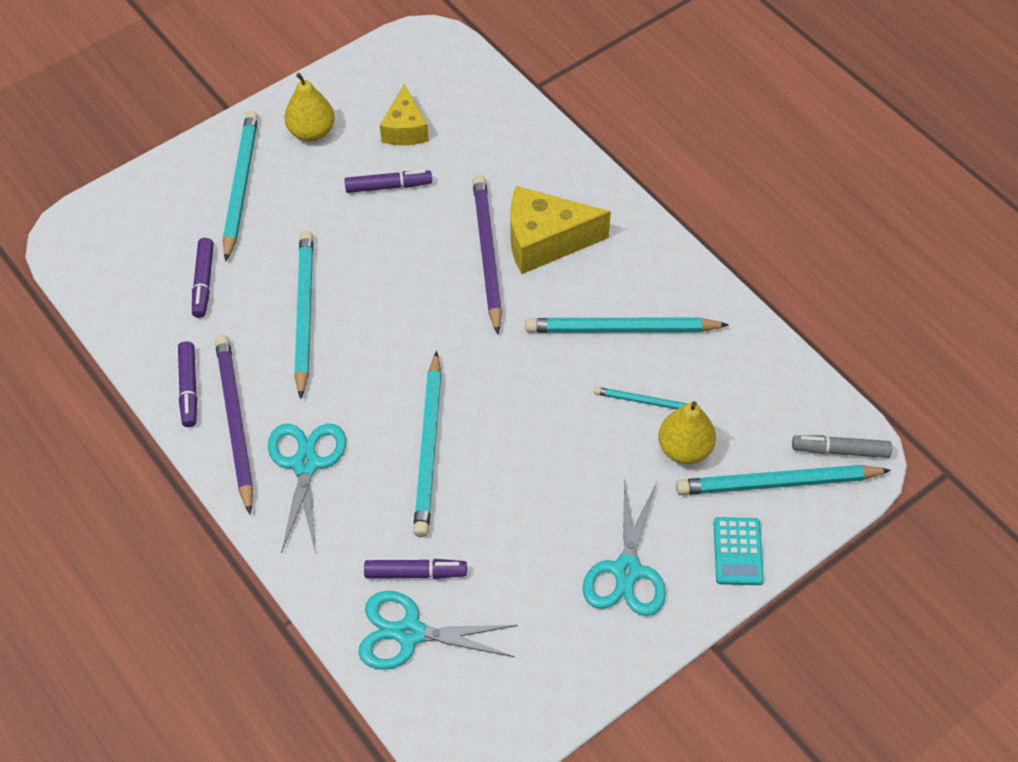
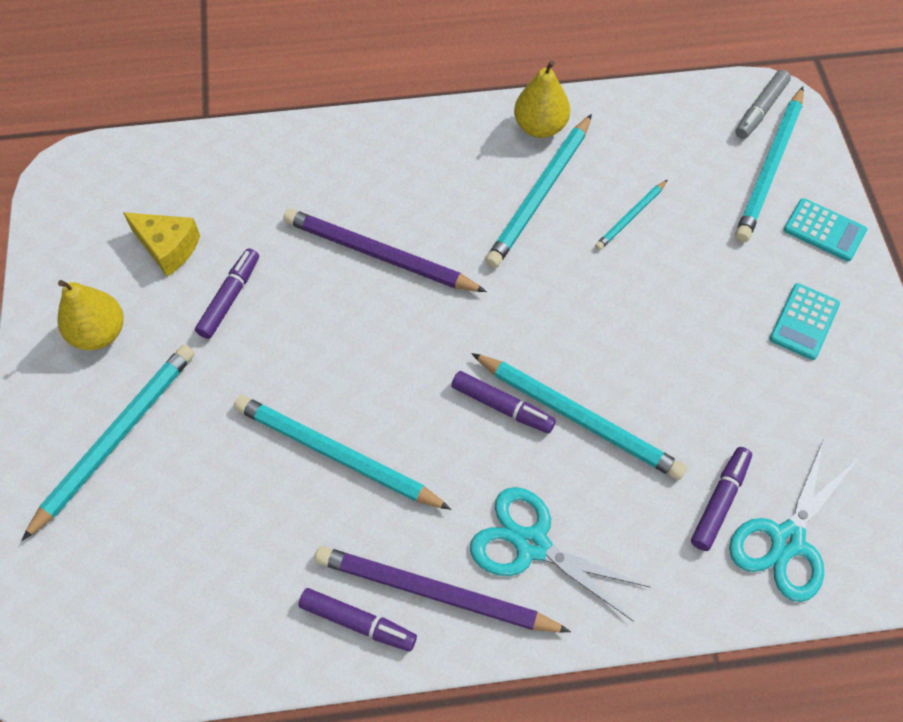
camera: 60 degrees left, 5 degrees up
(203, 282) = (221, 539): purple marker -> purple marker (502, 406)
(240, 186) = (115, 438): turquoise pencil -> turquoise pencil turned 90 degrees clockwise
(545, 241) = (398, 201): yellow cheese -> none
(627, 571) = (804, 322): turquoise scissors -> turquoise calculator
(684, 449) = (698, 214): yellow pear -> yellow pear (540, 127)

